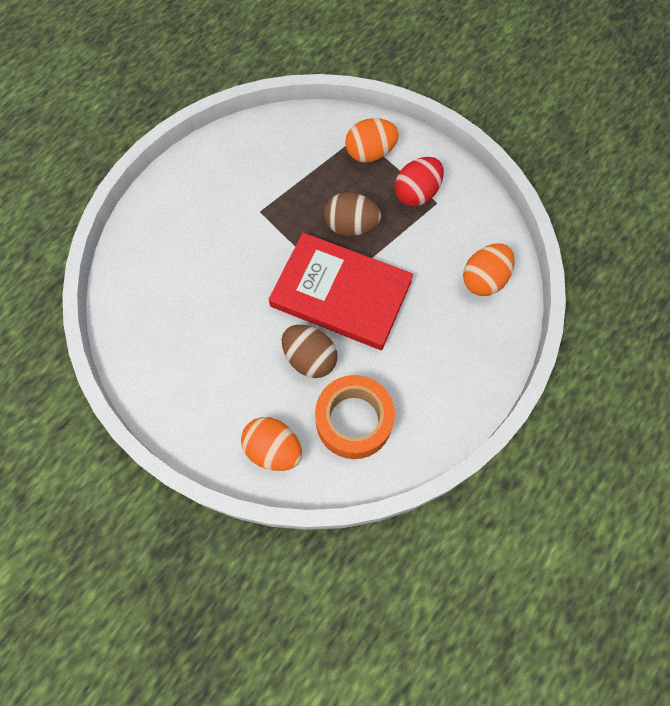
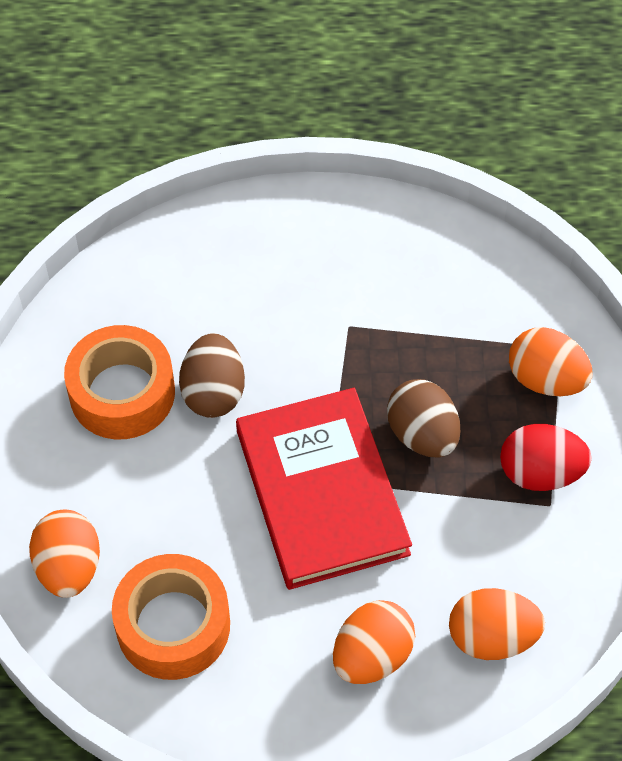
camera: 50 degrees right, 10 degrees down
(194, 345) = (122, 393): none -> orange tape
(310, 358) = (209, 521): brown egg -> brown egg (213, 392)
(450, 339) = (372, 656): none -> orange egg

